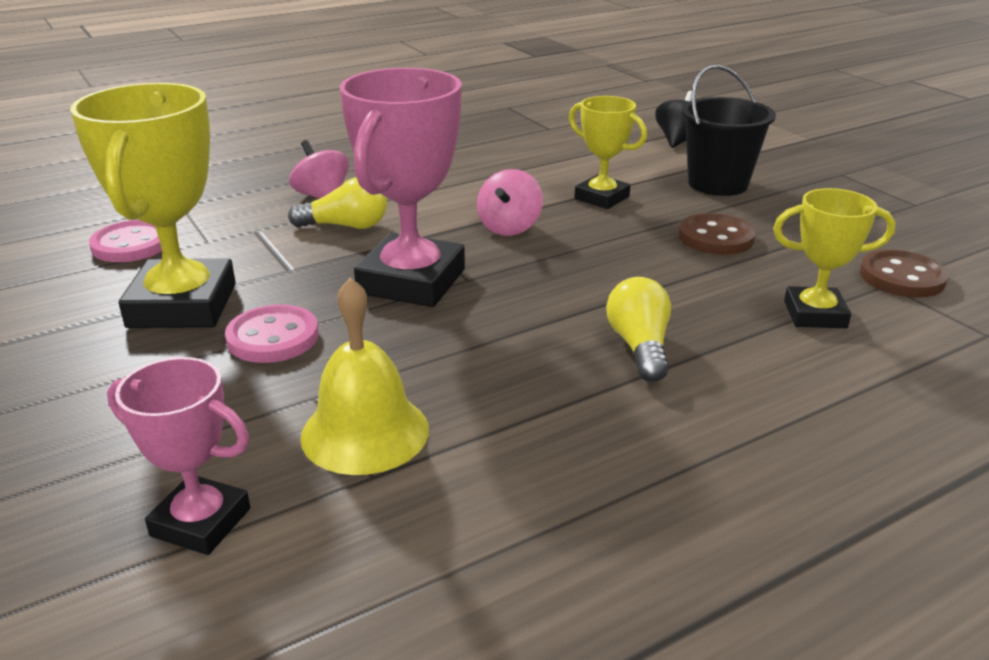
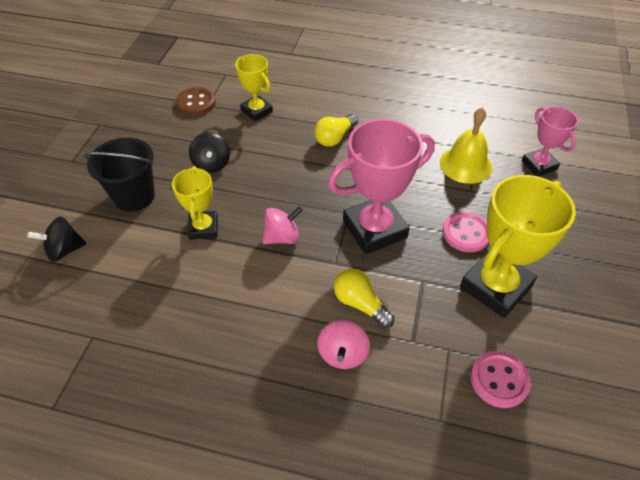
camera: 135 degrees left, 20 degrees up
(715, 237) = (212, 164): brown button -> black spinning top

